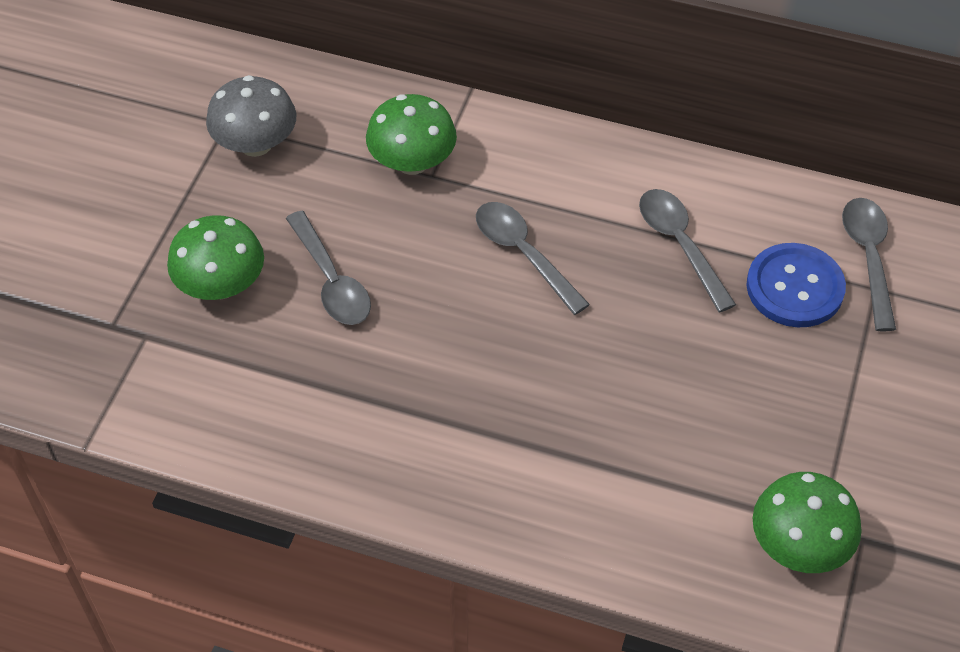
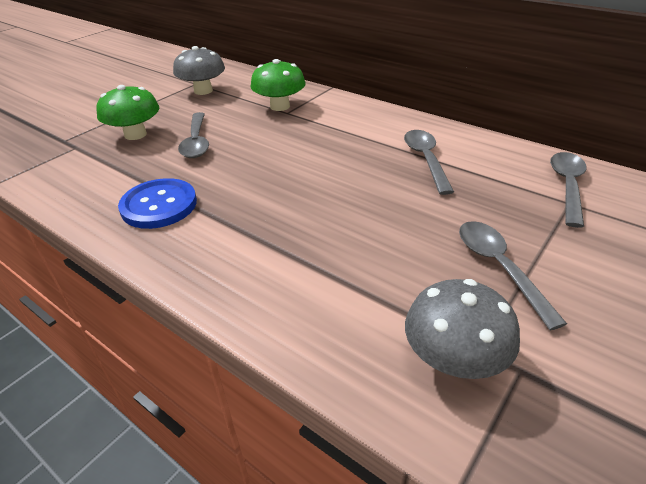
camera: 20 degrees right, 15 degrees down
(523, 254) = (319, 148): grey spoon -> grey spoon (499, 268)
(795, 287) = (503, 192): blue button -> blue button (159, 205)
(799, 545) = (454, 359): green mushroom -> grey mushroom

